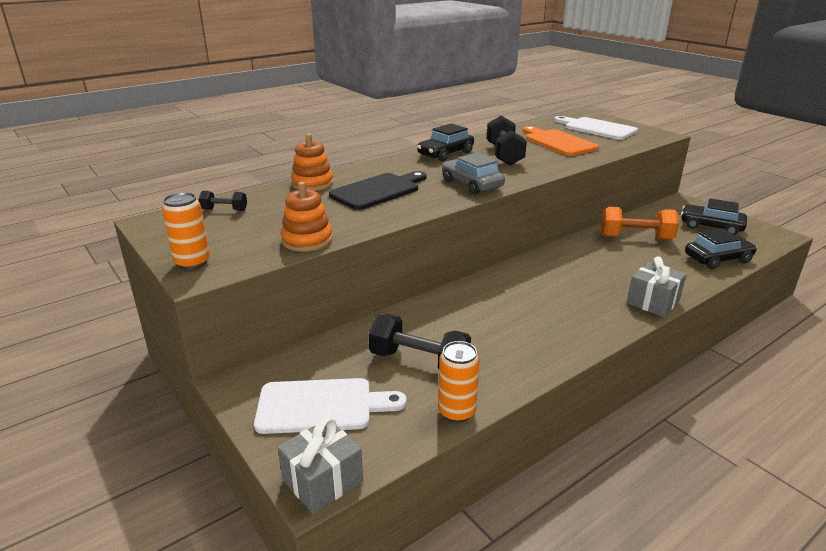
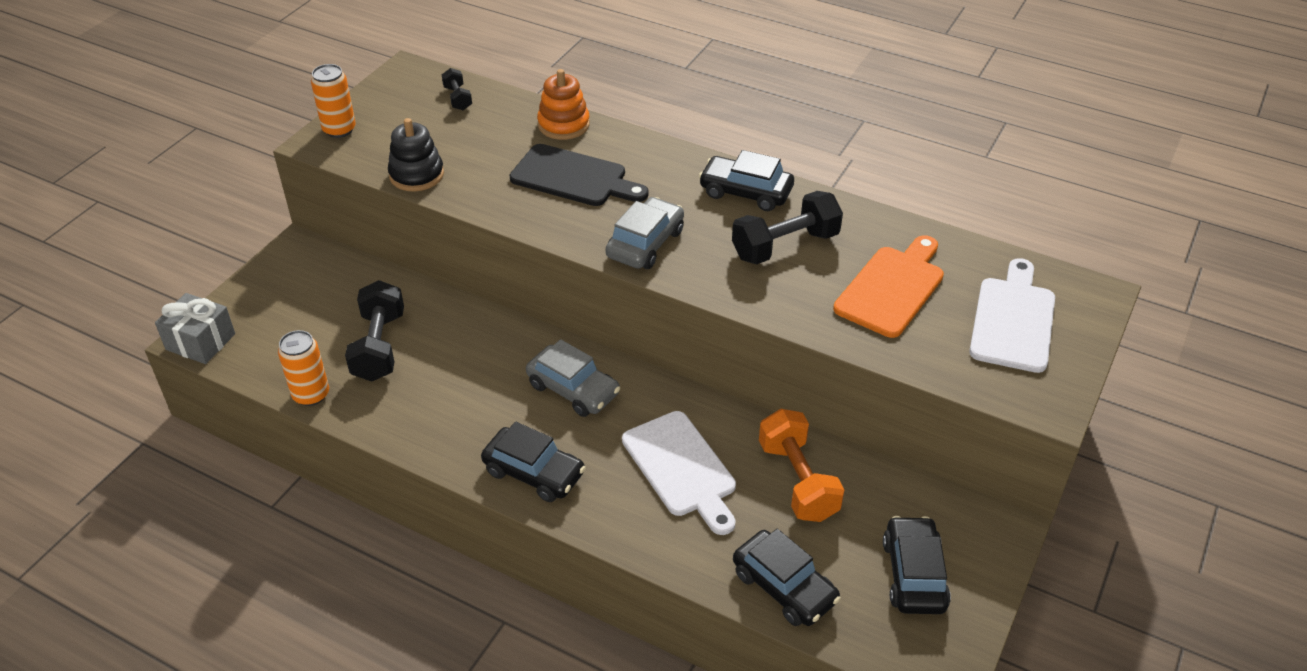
camera: 65 degrees right, 15 degrees up
(307, 240) = (416, 175): orange stacking toy -> black stacking toy
(321, 406) = (288, 307): white cutting board -> white cutting board (682, 468)
(523, 287) = (573, 389): none -> grey car
(600, 318) = (534, 472): none -> black car
(653, 302) = (602, 520): grey gift -> none

